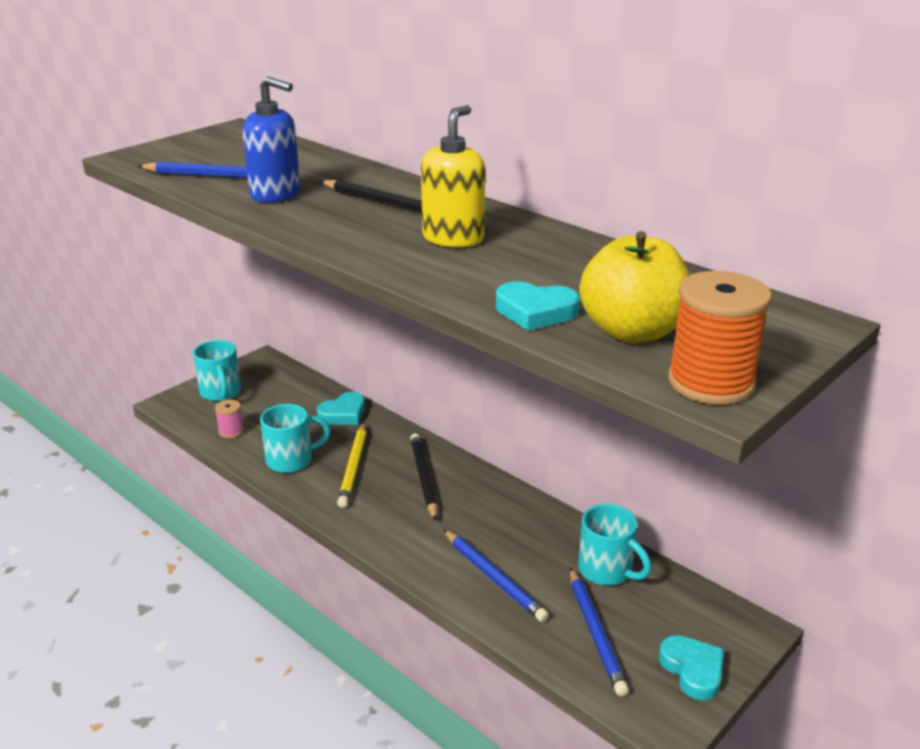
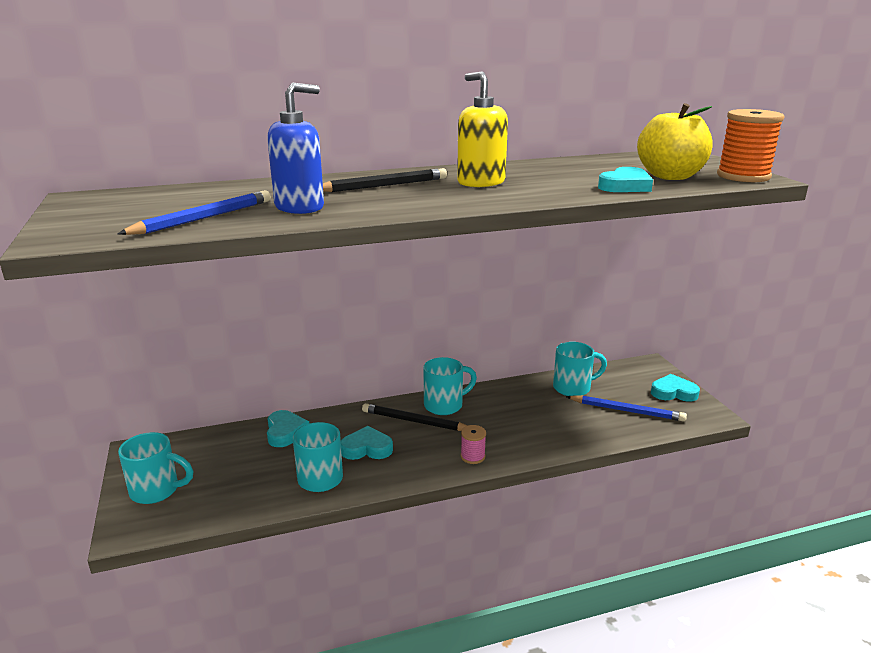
camera: 60 degrees left, 5 degrees down
(231, 431) = (233, 500): pink spool -> pink spool (472, 456)
(354, 467) = (367, 448): yellow pencil -> turquoise heart
(472, 486) = (445, 405): none -> turquoise mug
(494, 578) = (551, 428): blue pencil -> none

